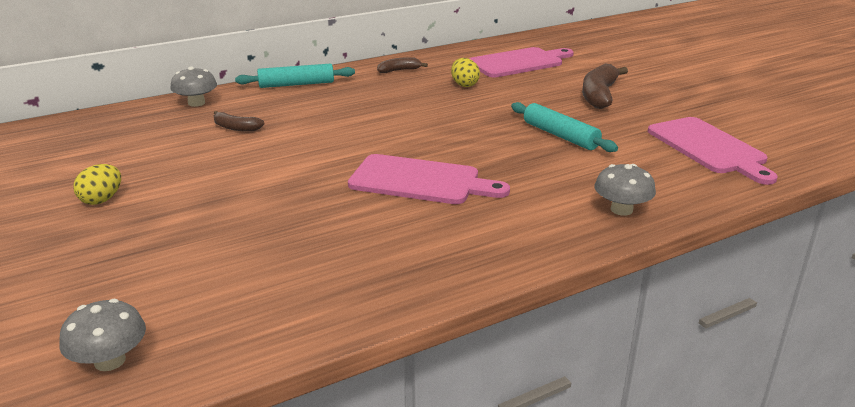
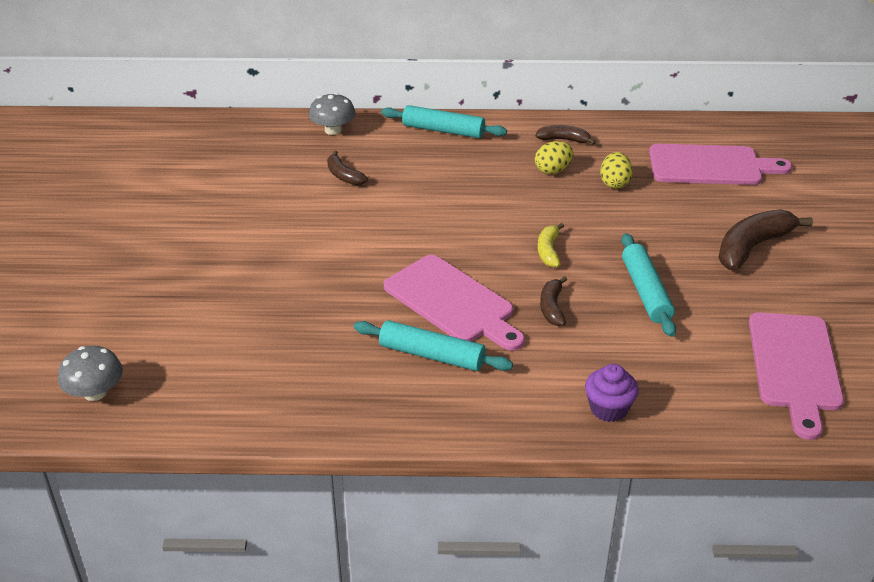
camera: 30 degrees right, 10 degrees up
(102, 200) = (182, 229): yellow egg -> yellow egg (553, 170)
(442, 220) = (431, 355): none -> turquoise rolling pin
(461, 131) = (548, 251): none -> yellow banana
(504, 162) = (552, 307): none -> brown banana
(621, 210) = (608, 409): grey mushroom -> purple cupcake

